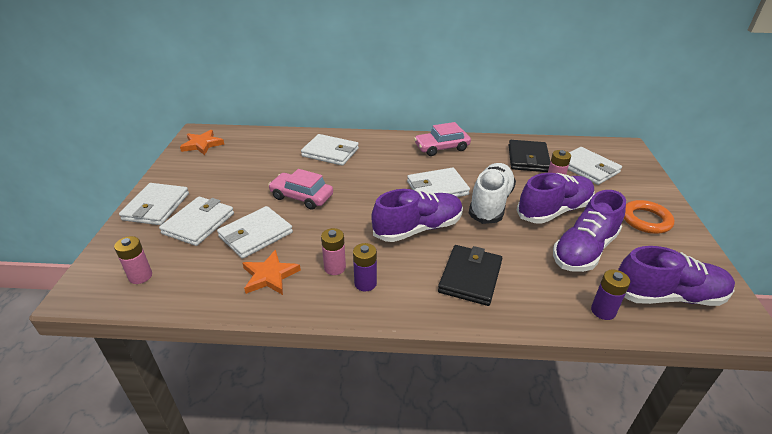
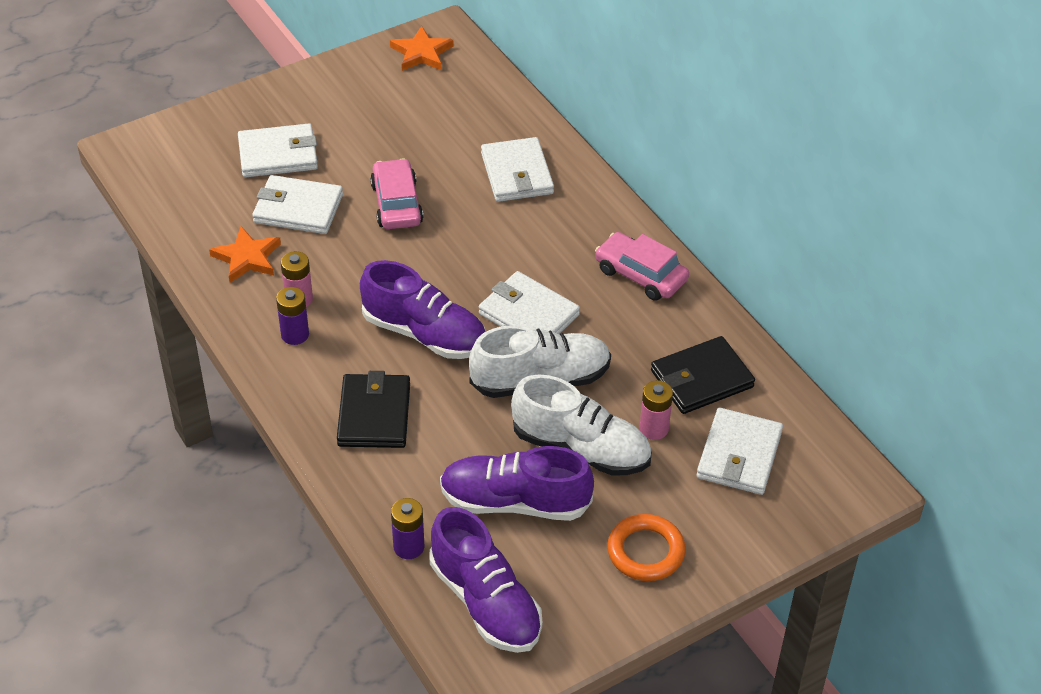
camera: 55 degrees right, 10 degrees up
(140, 276) = (173, 170): pink battery -> none
(156, 206) = (276, 104): white wallet -> none
(470, 277) = (374, 415): black wallet -> black wallet turned 75 degrees counterclockwise
(554, 211) = (581, 448): purple shoe -> white shoe

